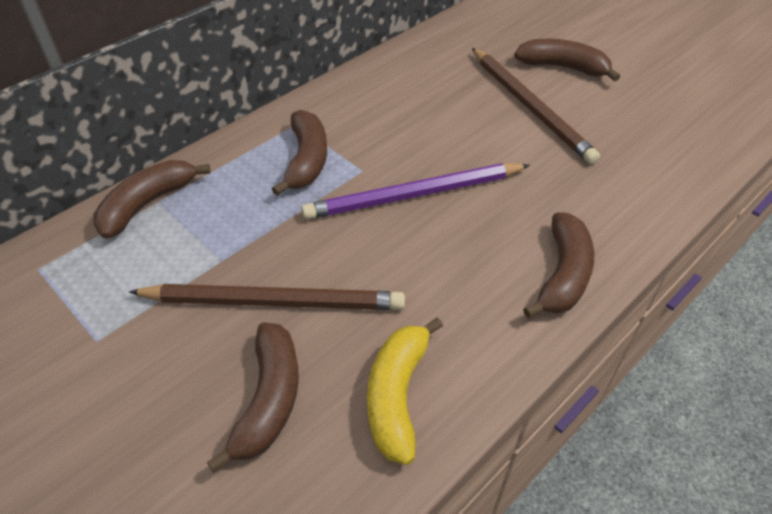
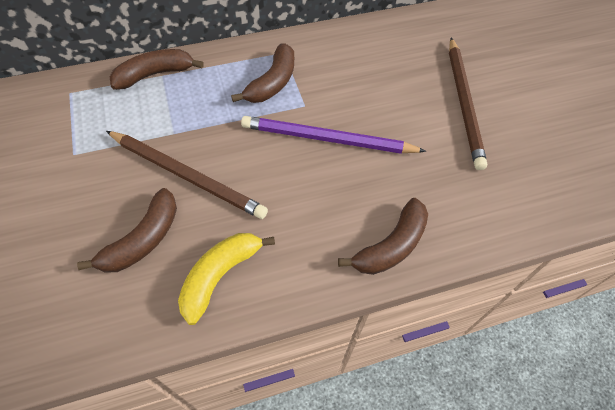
camera: 25 degrees right, 10 degrees up
(563, 67) = (516, 80): brown banana -> none

